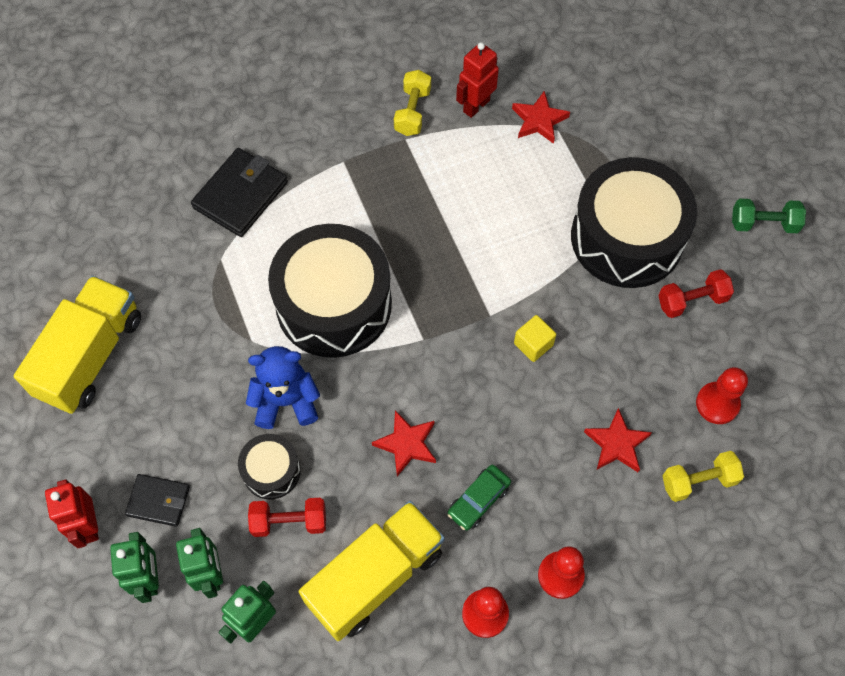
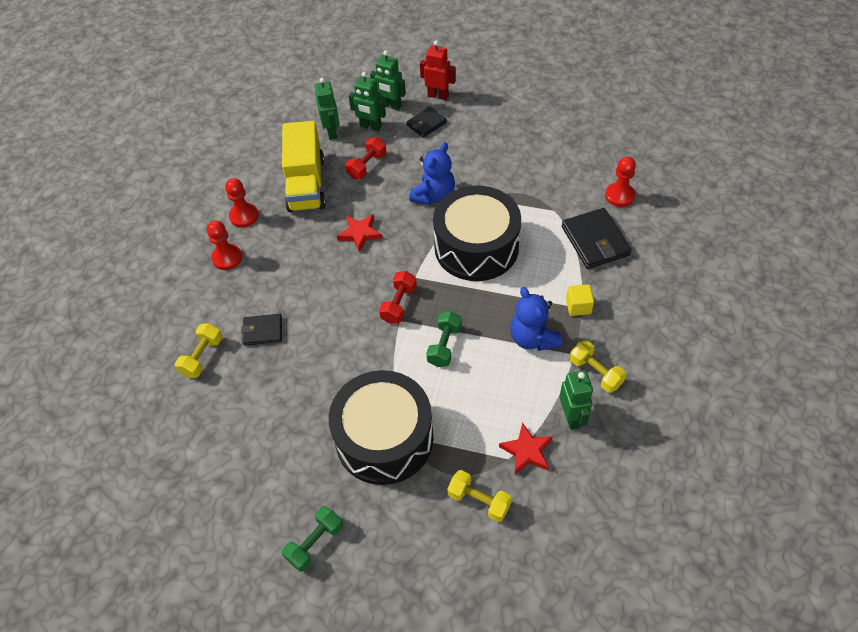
camera: 130 degrees right, 10 degrees down
(90, 356) = (534, 131): yellow truck -> none
(271, 471) = (400, 171): black drum -> none
(414, 182) = (533, 338): none -> blue teddy bear
(476, 106) = (571, 417): red robot -> green robot
(478, 500) = (299, 247): green car -> none
(486, 253) = (444, 345): none -> green dumbbell
(533, 344) = (360, 330): yellow cube -> yellow cube (578, 306)
(615, 128) = (479, 501): none -> yellow dumbbell
(616, 444) = (263, 331): red star -> black wallet
(692, 300) = (305, 443): red dumbbell -> red dumbbell (399, 304)
(717, 404) = (231, 403): red pawn -> red pawn (619, 196)

